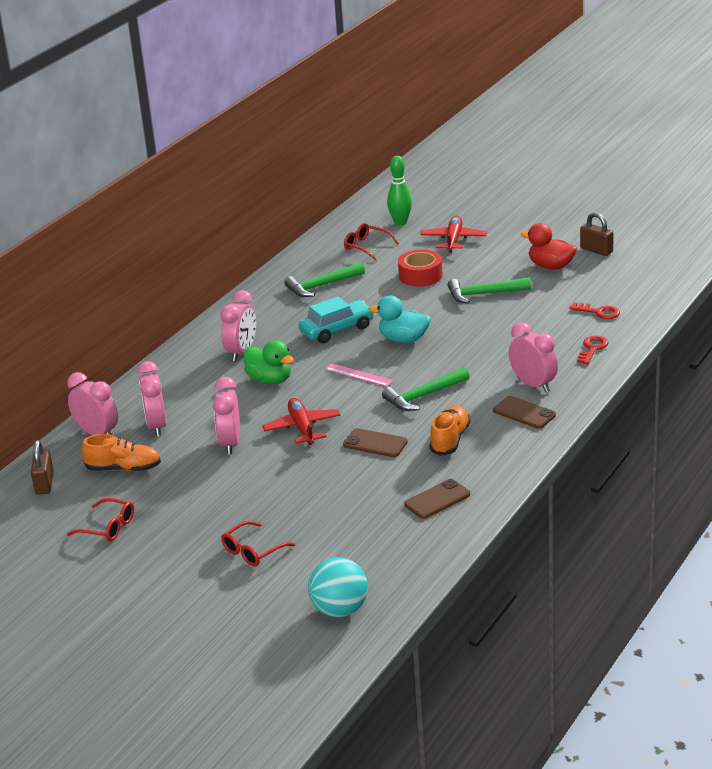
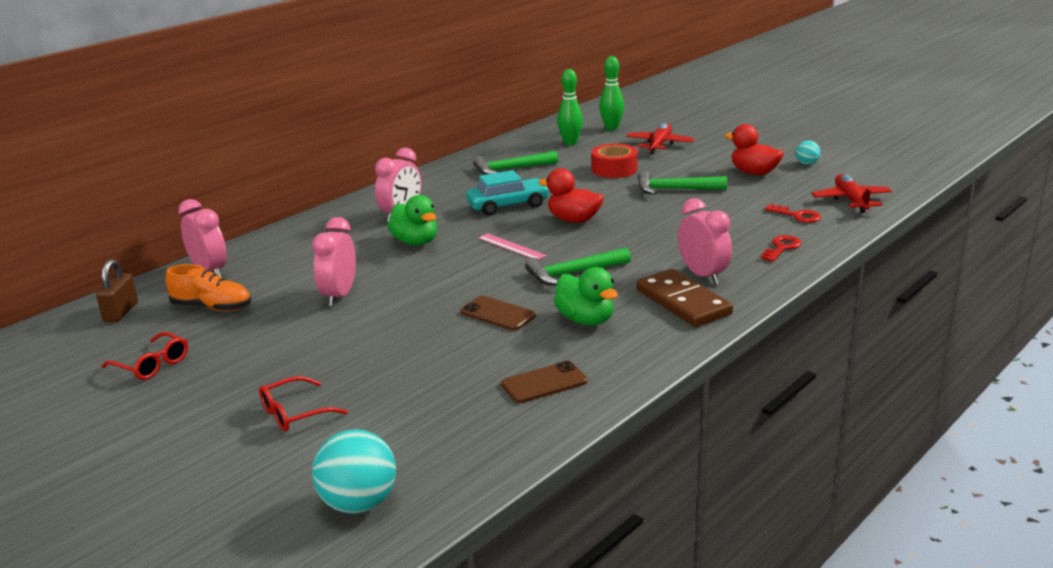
camera: 10 degrees right, 5 degrees down
(156, 426) = (273, 271): pink clock -> none
(302, 428) = (425, 289): red plane -> red plane (851, 200)
(366, 246) = (570, 143): red glasses -> green bowling pin
(403, 339) = (573, 220): turquoise duck -> red duck
(450, 440) = (586, 320): orange shoe -> green duck
(524, 413) = (683, 302): brown phone -> brown domino
(596, 250) = (806, 164): brown padlock -> turquoise ball

